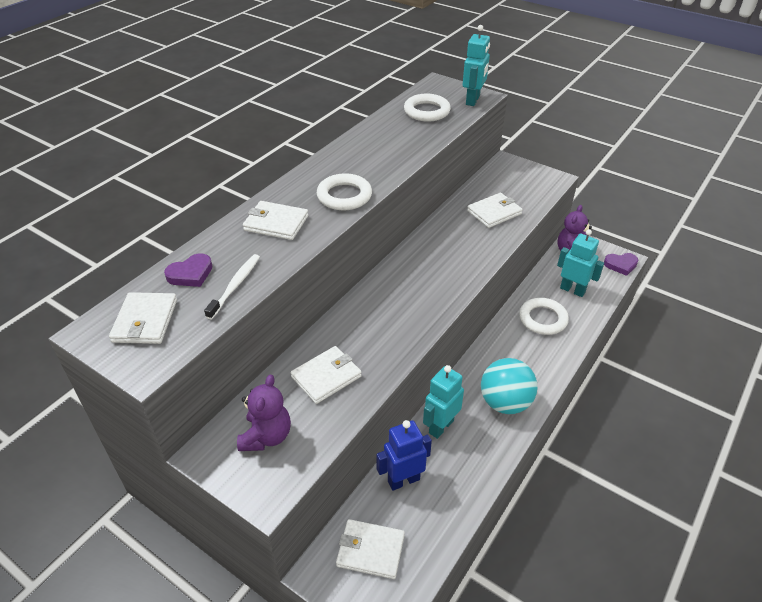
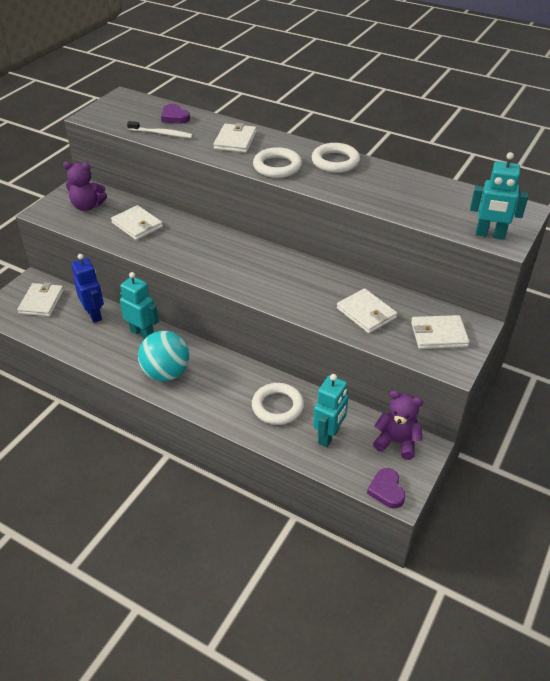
camera: 85 degrees right, 0 degrees up
(145, 321) = (129, 109): white wallet -> white wallet (438, 334)
(427, 111) = (448, 204): white ring -> white ring (335, 161)

